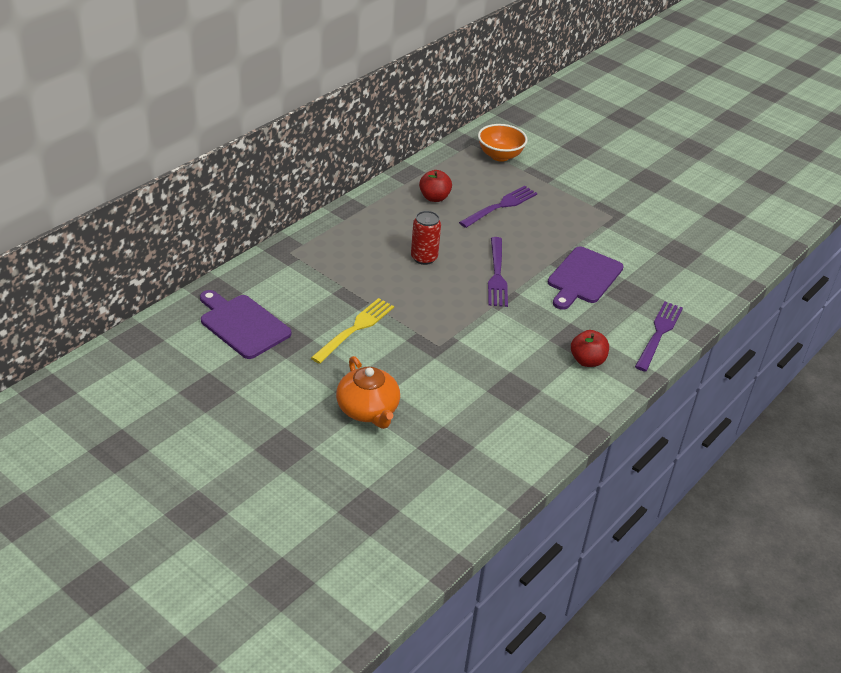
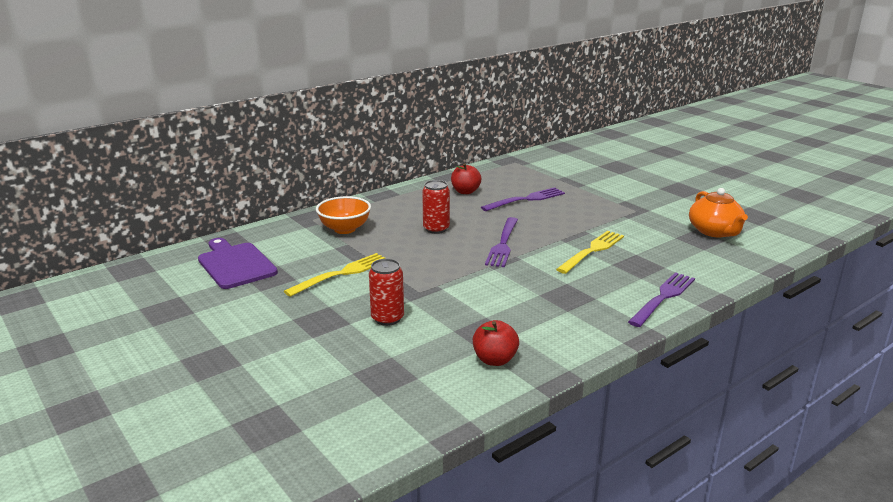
camera: 15 degrees right, 15 degrees down
(368, 410) = (318, 337): orange teapot -> orange teapot (715, 231)
(422, 382) = (387, 318): none -> red can
(500, 156) = (538, 169): orange bowl -> orange bowl (344, 229)
(583, 278) = (592, 251): purple cutting board -> yellow fork
(587, 361) = (575, 314): red apple -> red apple (495, 360)

